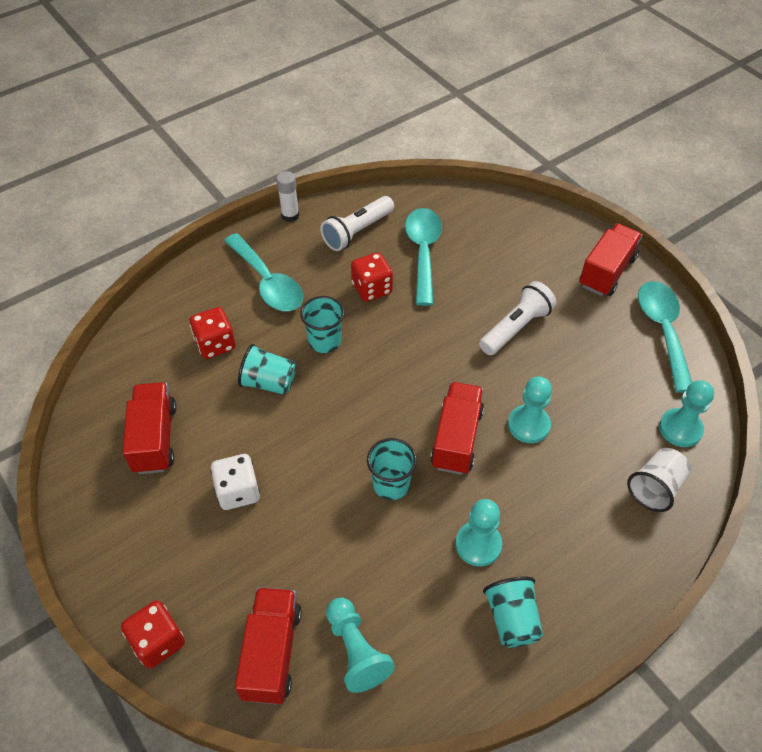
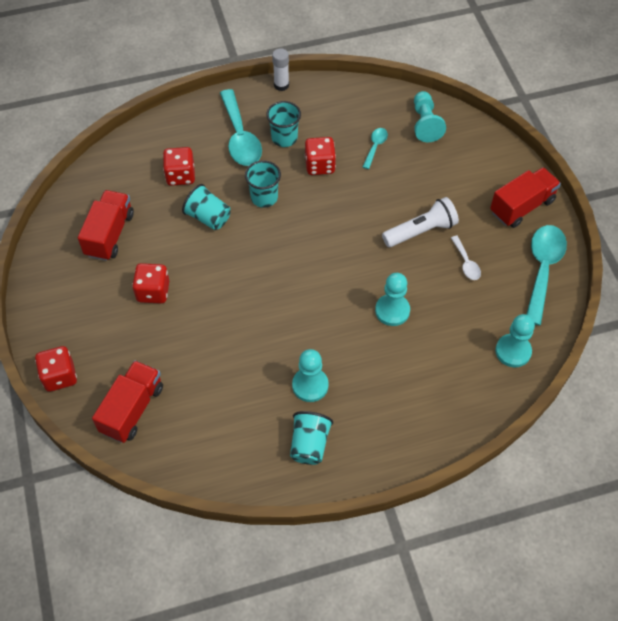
camera: 20 degrees right, 5 degrees up
(238, 491) = (153, 292): white dice -> red dice
(356, 651) = (190, 427): turquoise pawn -> turquoise pawn (425, 124)
(357, 232) = (329, 114): white flashlight -> none
(391, 484) = (266, 322): turquoise cup -> turquoise cup (284, 138)
(423, 252) = (375, 147): turquoise spoon -> turquoise spoon, size x0.49
(456, 438) = (331, 303): red truck -> none
(580, 347) = (466, 263): none -> white spoon
(655, 488) = (467, 389): white cup -> none

